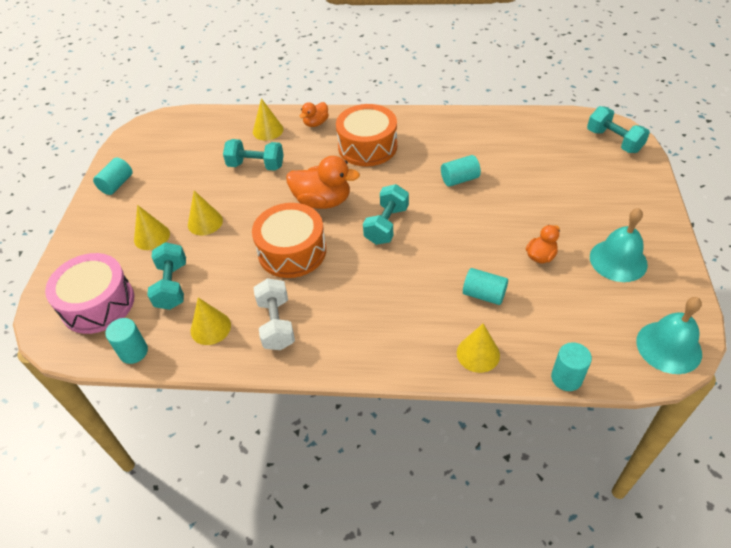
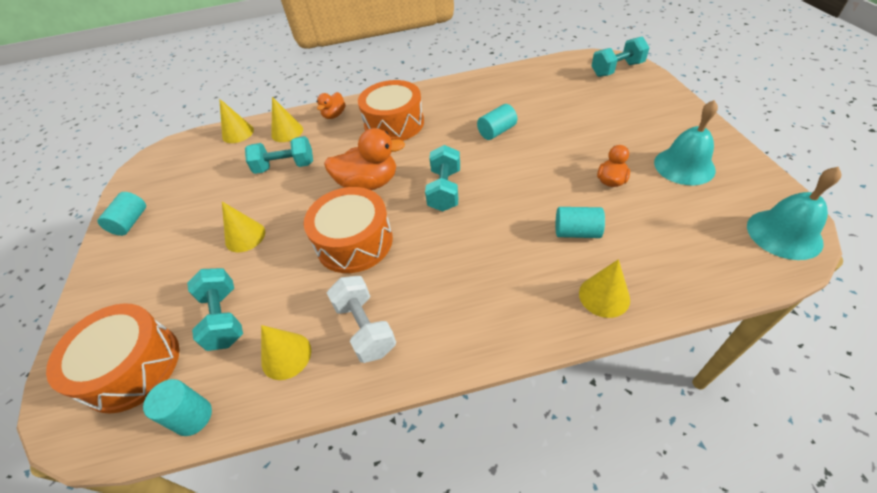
camera: 15 degrees left, 0 degrees up
(98, 304) = (132, 367): pink drum -> orange drum
(152, 236) = (185, 268): yellow cone -> yellow cone (238, 133)
(566, 378) = (708, 295): turquoise cylinder -> none
(613, 141) = (617, 69): turquoise dumbbell -> turquoise dumbbell turned 60 degrees counterclockwise

